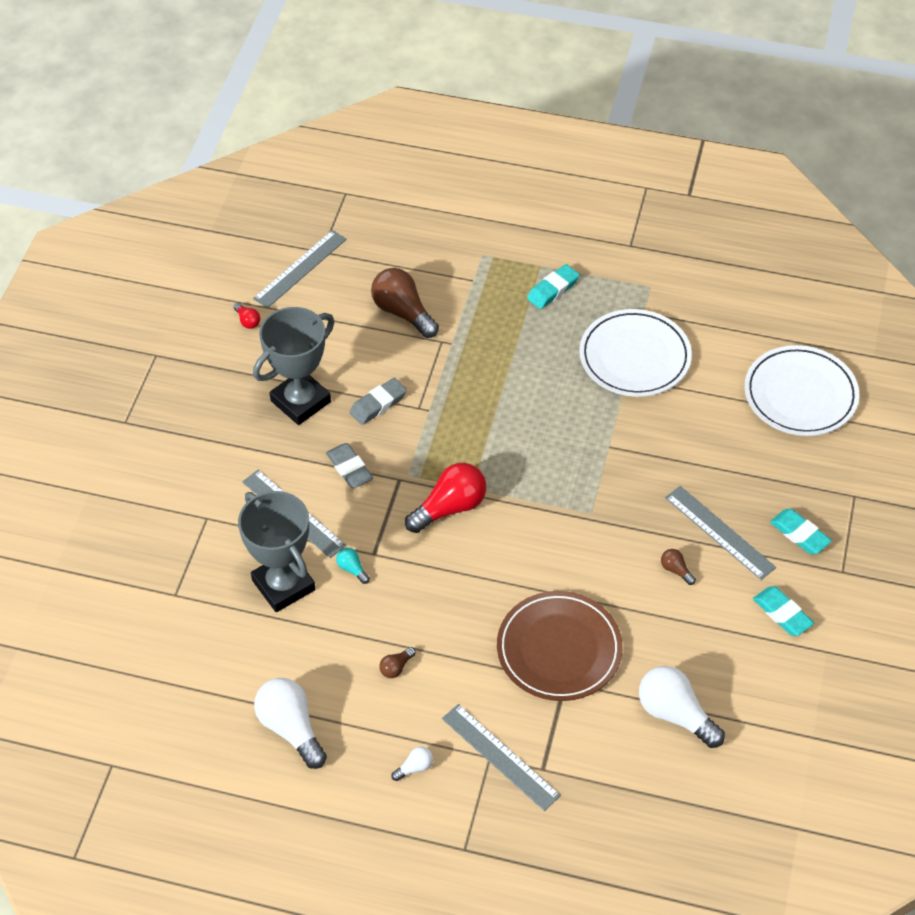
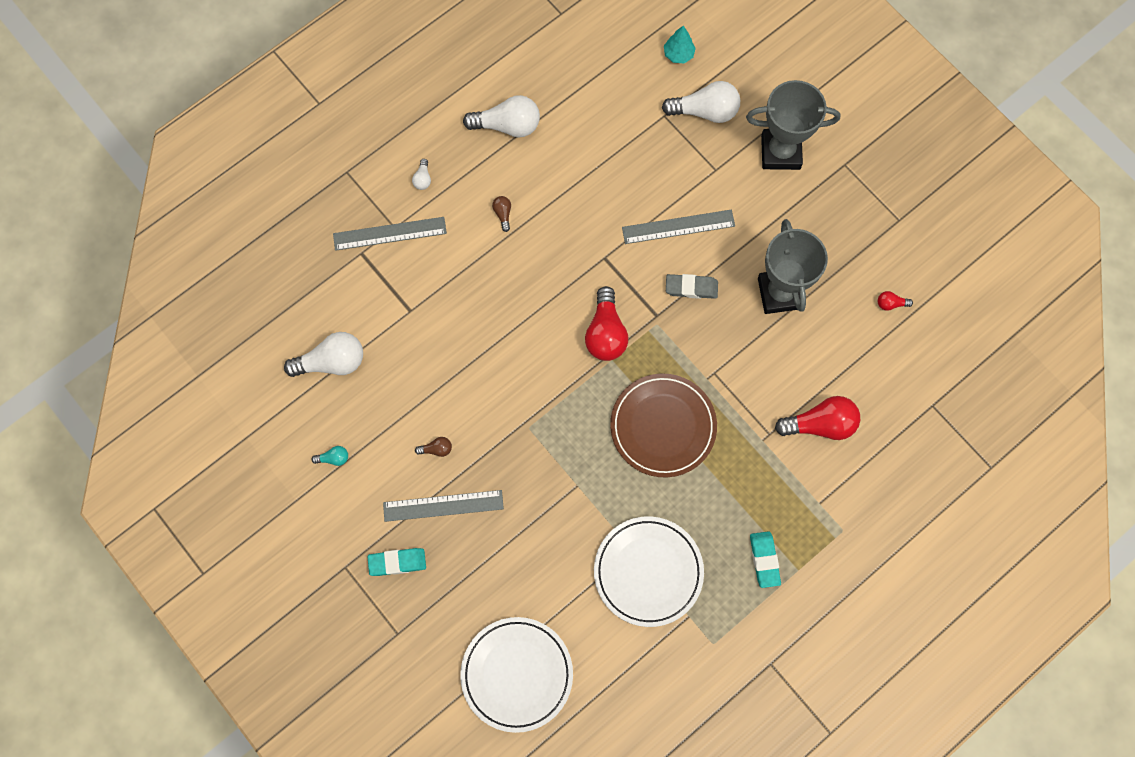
camera: 125 degrees right, 20 degrees up
(90, 623) = (678, 54): none -> turquoise tree
(145, 562) = (705, 111): none -> white light bulb
(283, 585) = (621, 185): grey trophy -> grey trophy (780, 152)
(300, 268) = (923, 376): grey ruler -> none
(352, 569) = (602, 236): turquoise light bulb -> turquoise light bulb (333, 458)
(378, 404) = (738, 346): grey eraser -> none
(403, 312) = (820, 424): brown light bulb -> red light bulb
(559, 649) = (437, 324): brown plate -> brown plate (663, 426)
(782, 614) = (346, 494): turquoise eraser -> none

